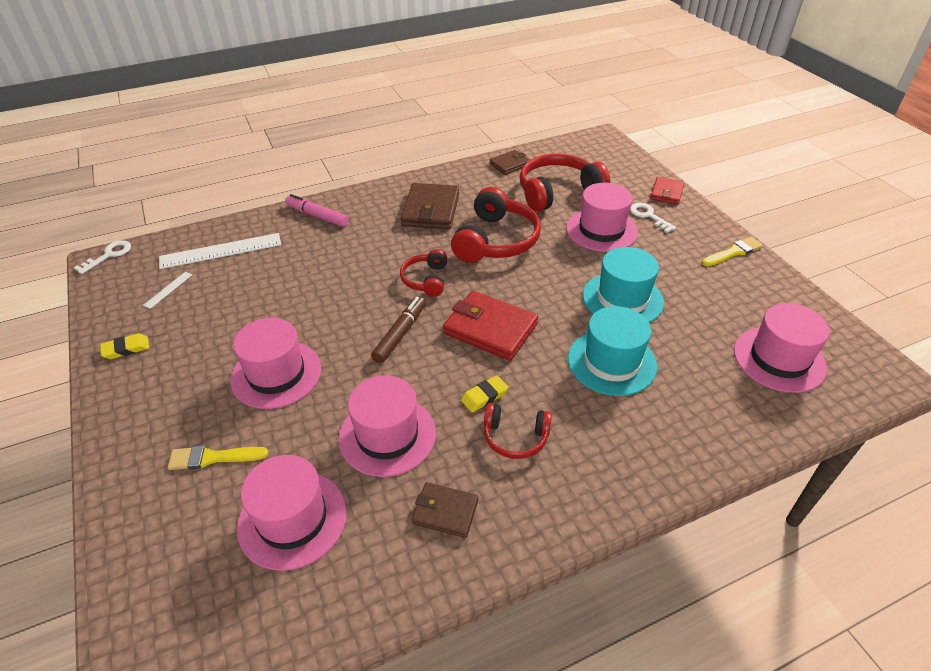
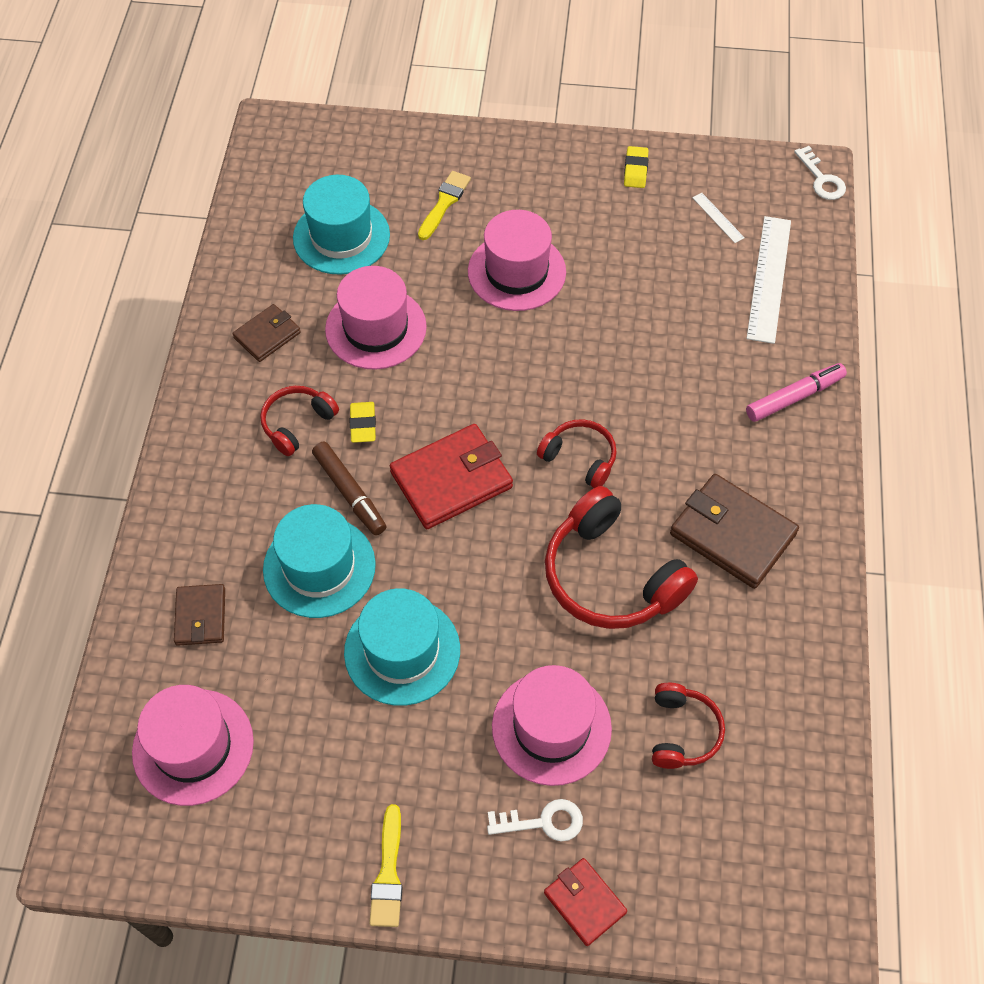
camera: 120 degrees right, 15 degrees up
(292, 519) = (341, 236): pink hat -> turquoise hat
(400, 334) = (503, 393): brown marker -> brown marker (349, 493)
(510, 164) = (805, 711): brown wallet -> brown wallet (201, 616)
(557, 192) = (682, 732): red headphones -> red headphones, size x0.55

